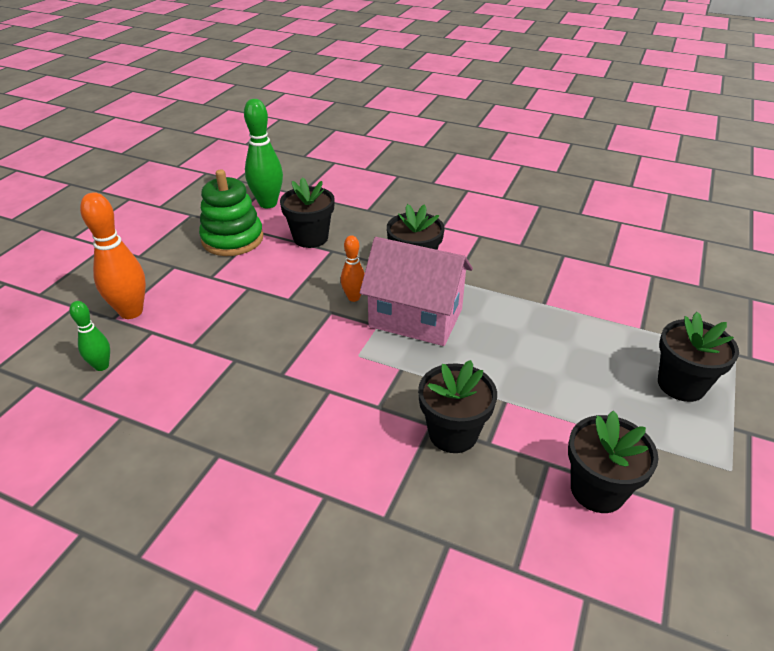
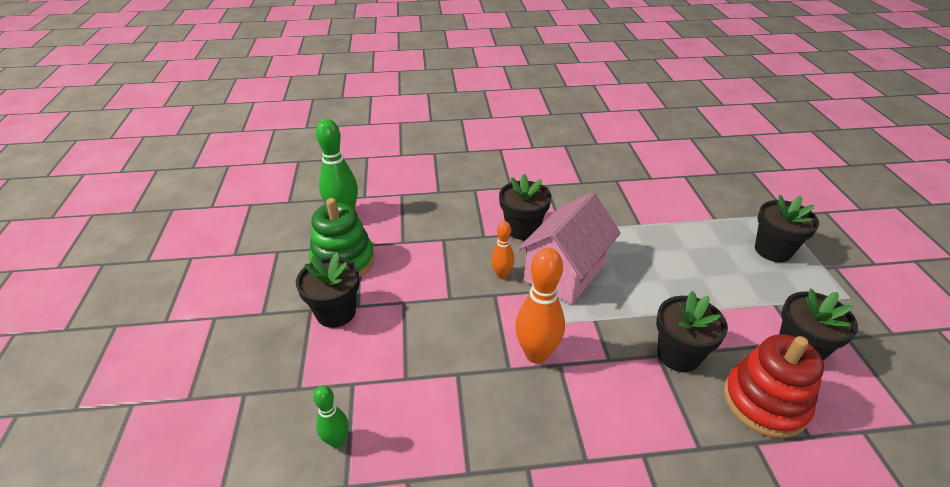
camera: 30 degrees left, 0 degrees up
(131, 312) = (312, 373): orange bowling pin -> orange bowling pin (536, 354)
(310, 238) = (414, 234): black flower pot -> black flower pot (336, 312)
(415, 318) = (565, 272): pink house -> pink house turned 45 degrees counterclockwise
(499, 515) = (764, 402): none -> red stacking toy

